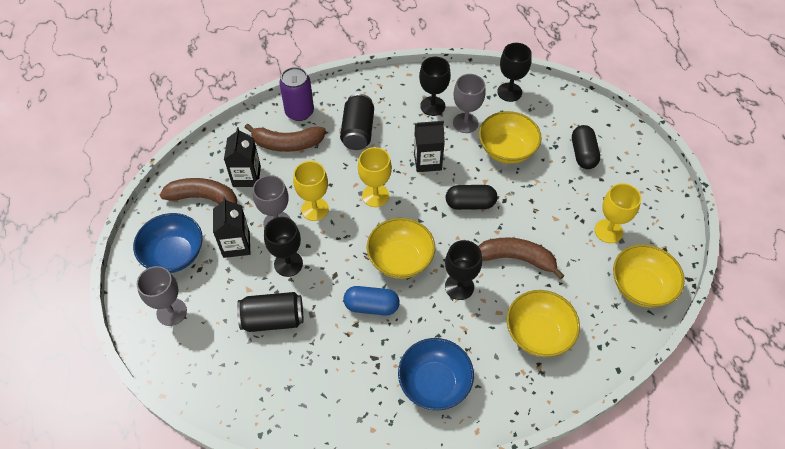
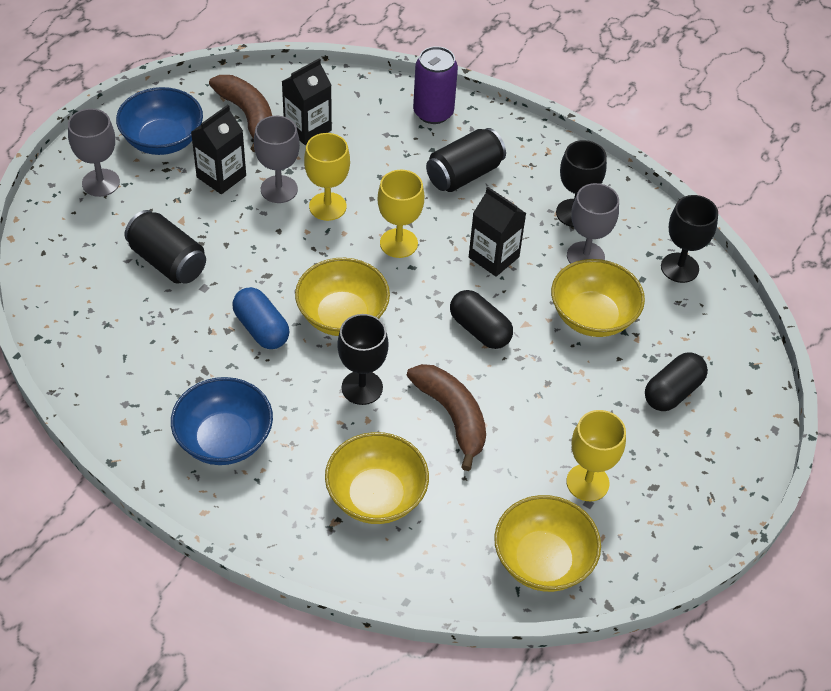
camera: 45 degrees right, 5 degrees down
(287, 143) = (383, 131): brown banana -> none
(288, 264) = (241, 230): black goblet -> none

